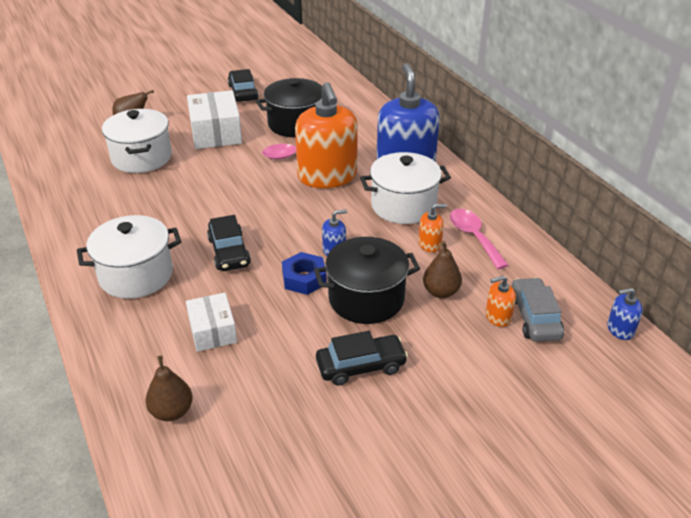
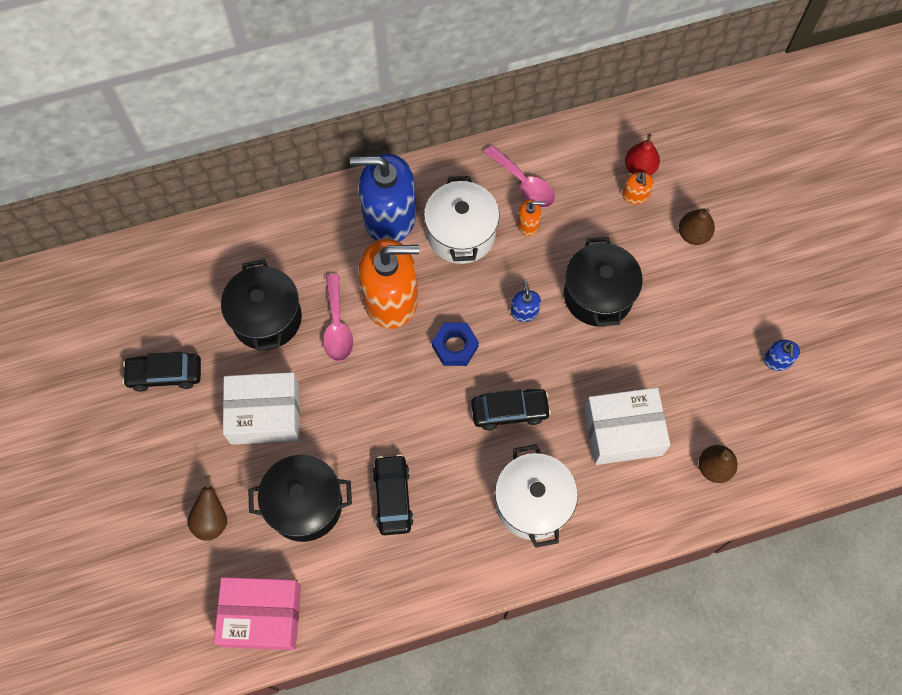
camera: 80 degrees left, 30 degrees up
(55, 150) = (262, 616): none -> pink box
(142, 157) = (305, 504): white pot -> black pot
(212, 331) = (623, 431): white box -> white box, size x1.60
(304, 278) = (562, 345): blue nut -> blue nut (455, 346)
(361, 366) = (680, 314): black car -> black car (393, 497)
(429, 244) = (528, 224): orange soap dispenser -> orange soap dispenser turned 90 degrees clockwise
(441, 292) = (598, 231): brown pear -> brown pear (693, 234)
(474, 237) = (524, 183): pink spoon -> pink spoon turned 120 degrees counterclockwise
(534, 317) = (640, 168): grey car -> red pear
(620, 329) = (661, 111): blue soap dispenser -> blue soap dispenser (777, 360)

